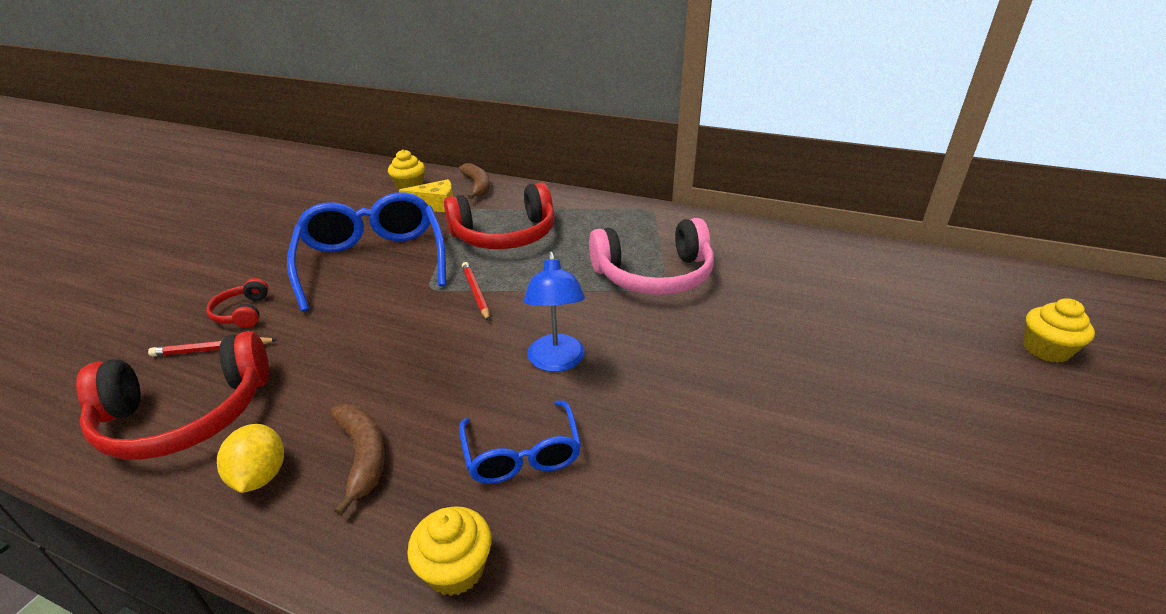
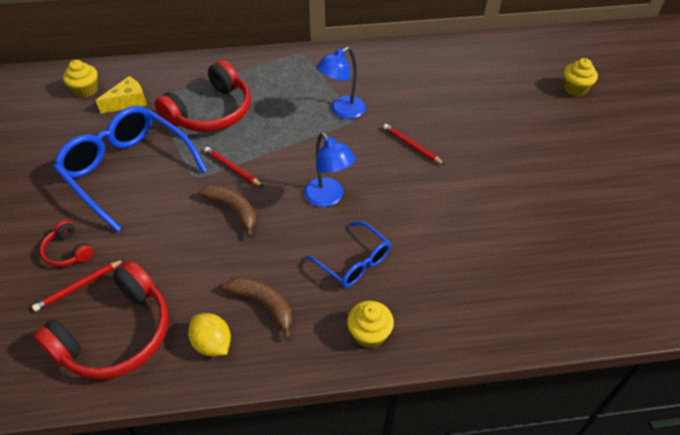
camera: 30 degrees left, 15 degrees up
(477, 186) = (146, 71): brown banana -> brown banana (233, 210)
(654, 275) = (342, 111): pink headphones -> blue lamp
(719, 340) = (411, 146): none -> red pencil

